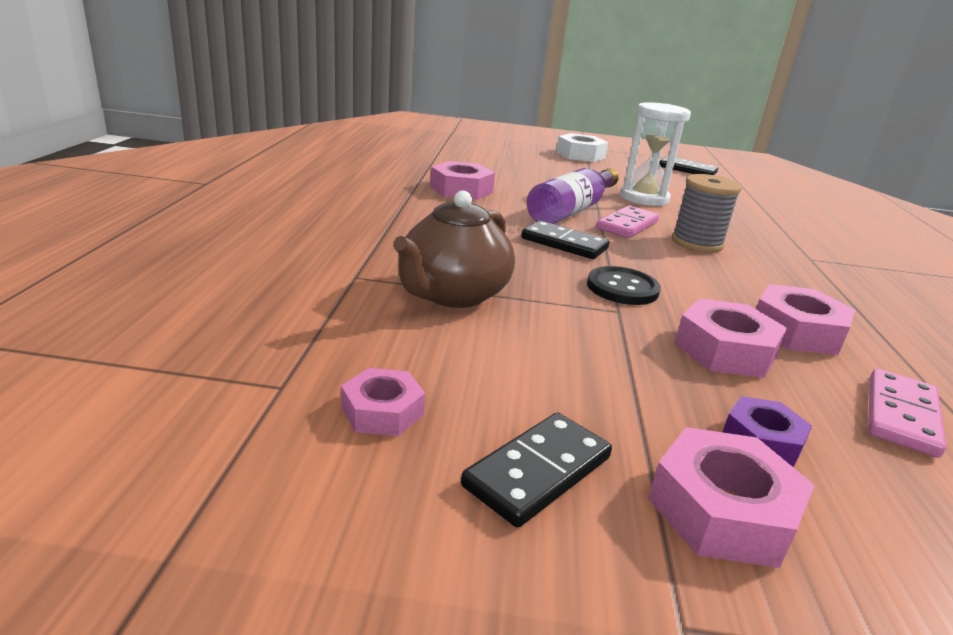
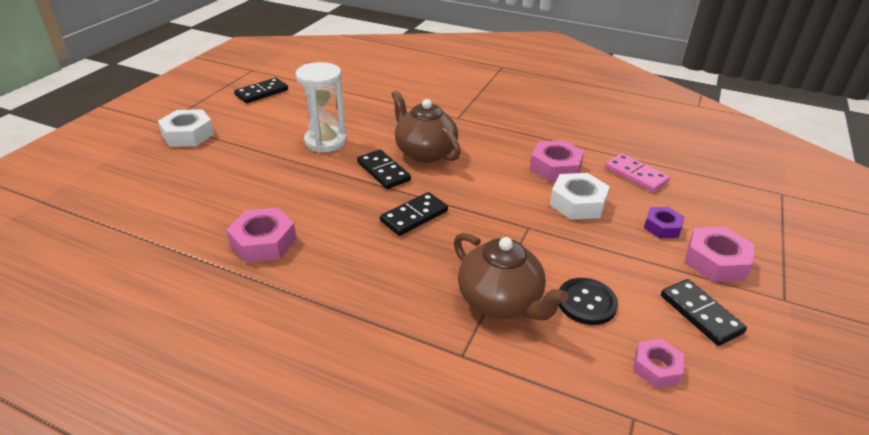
camera: 70 degrees left, 10 degrees up
(572, 210) = (342, 189): purple bottle -> none
(622, 288) = (495, 213): black button -> black button (586, 302)
(627, 225) = (383, 171): pink domino -> black domino
(697, 243) = (424, 152): grey spool -> brown teapot
(725, 350) = (577, 203): pink nut -> white nut

